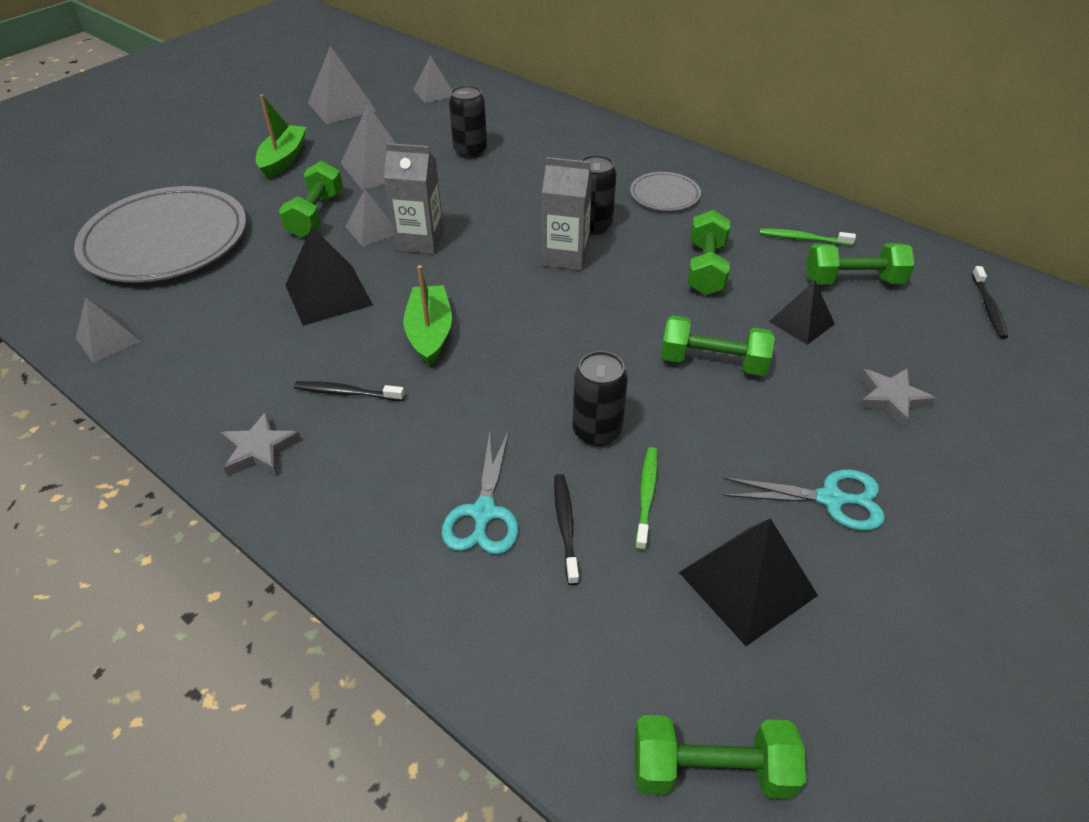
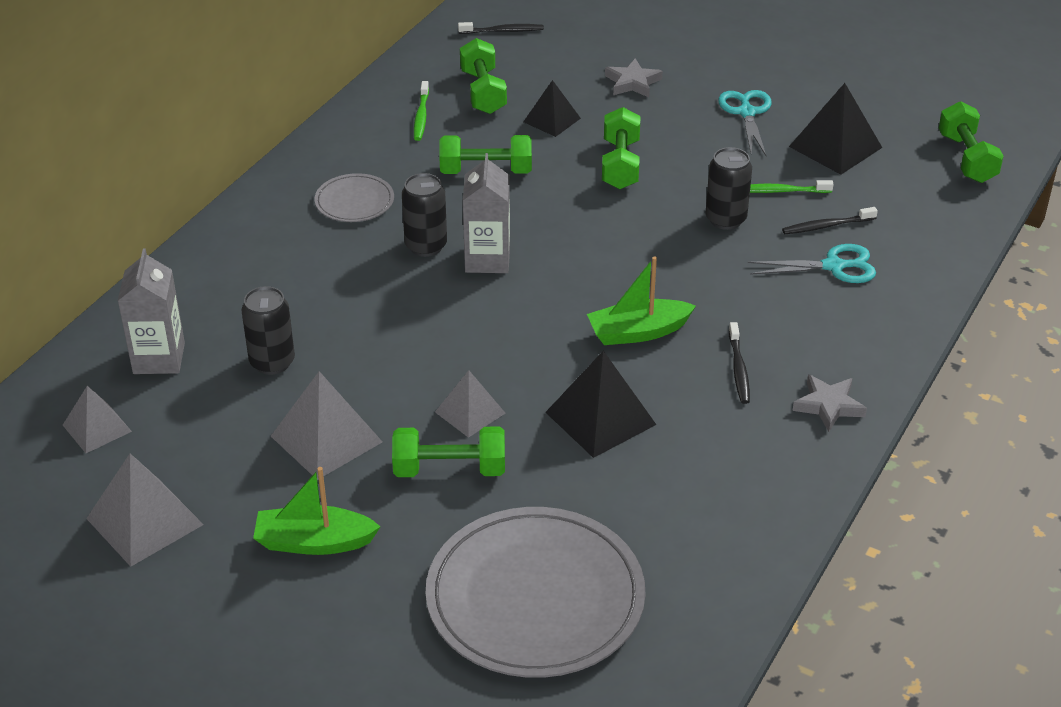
camera: 100 degrees left, 5 degrees down
(108, 339) = (731, 574): grey pyramid -> none
(420, 241) = (484, 369): grey carton -> grey carton (159, 358)

